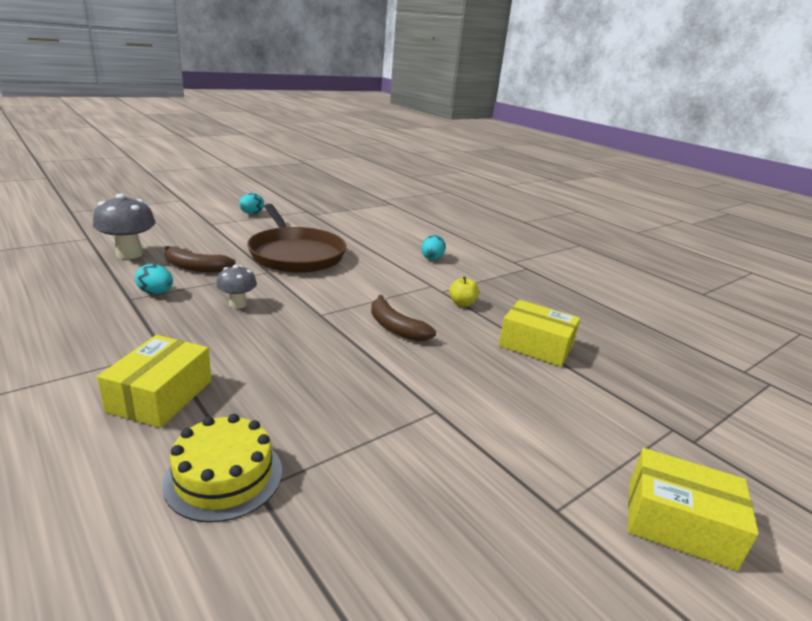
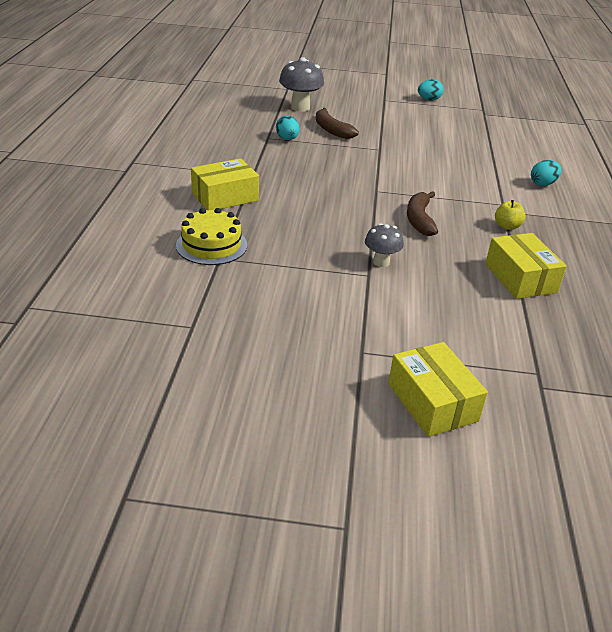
camera: 45 degrees right, 10 degrees up
(237, 304) = (328, 164): grey mushroom -> grey mushroom (381, 262)
(295, 254) = (419, 143): brown pan -> none

